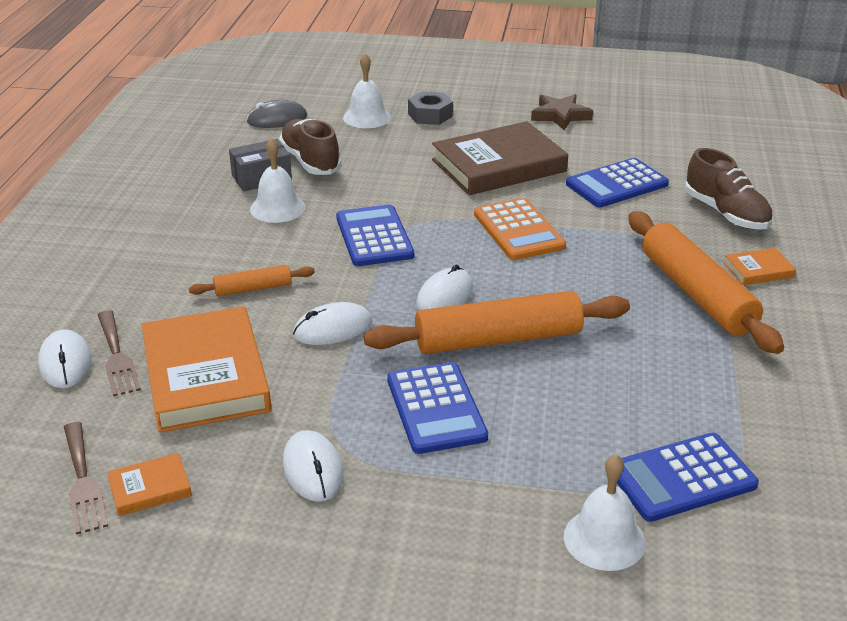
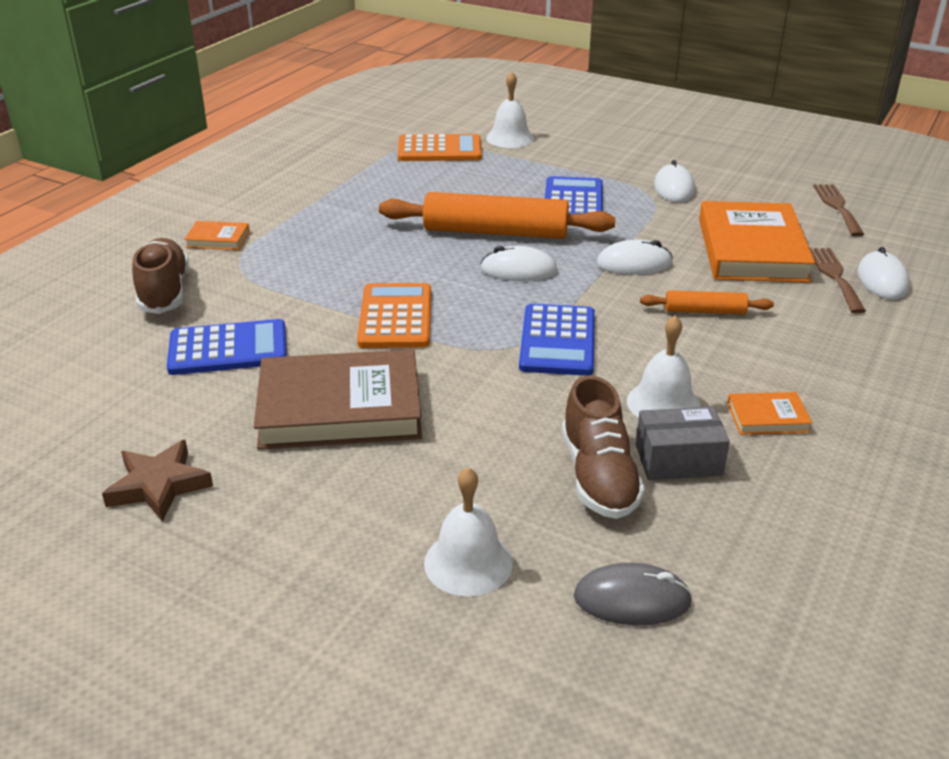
camera: 160 degrees left, 0 degrees up
(150, 488) = (788, 197): orange book -> orange book (767, 417)
(430, 115) = (358, 540): grey nut -> none
(445, 297) = (518, 270): white mouse -> white mouse turned 45 degrees clockwise
(682, 478) = (439, 150): blue calculator -> orange calculator
(697, 293) = (296, 233): orange rolling pin -> none

